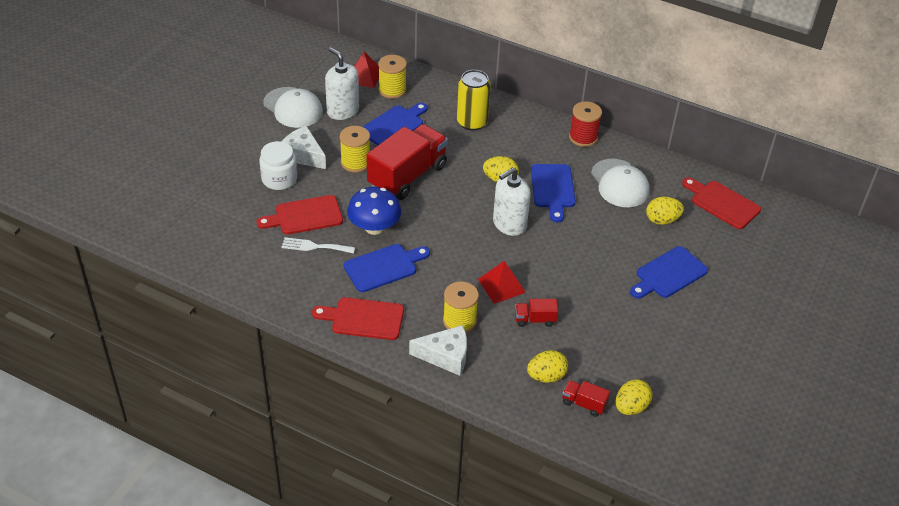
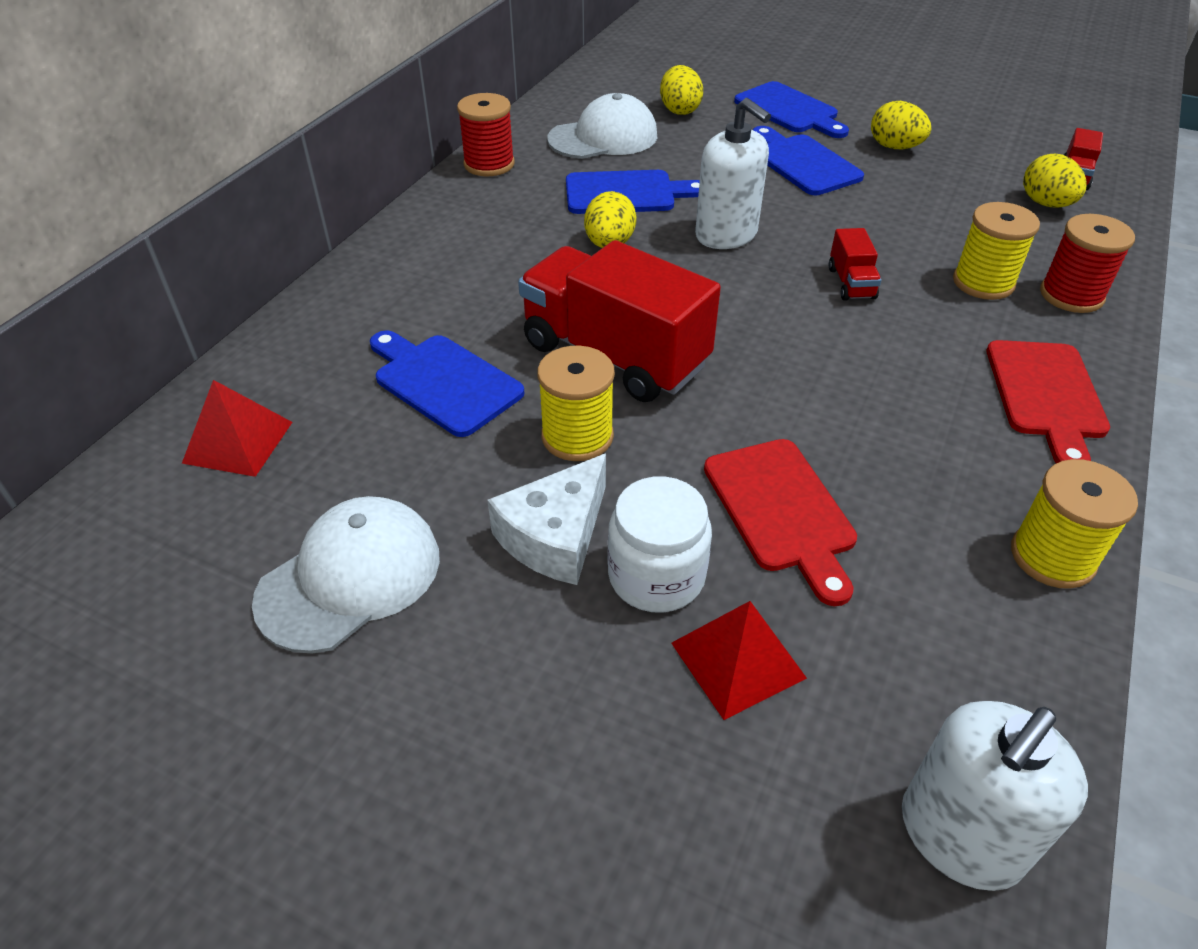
camera: 90 degrees left, 0 degrees up
(314, 246) = (877, 484): white fork -> none
(343, 111) = (377, 472): white soap dispenser -> white soap dispenser (960, 835)
(374, 227) = (785, 394): blue mushroom -> none
(384, 267) = (894, 375): blue cutting board -> blue cutting board (803, 163)
(392, 90) = (308, 391): yellow spool -> yellow spool (1052, 556)
(445, 356) = (1071, 295): white cheese -> red spool
(472, 122) = (439, 277): yellow can -> none
(501, 286) = (878, 242): red pyramid -> red pyramid (737, 660)
(535, 320) = (937, 212): red truck -> red truck (851, 283)
(631, 407) = (1053, 144): yellow egg -> yellow egg (895, 147)
(722, 203) = (633, 70): red cutting board -> none

